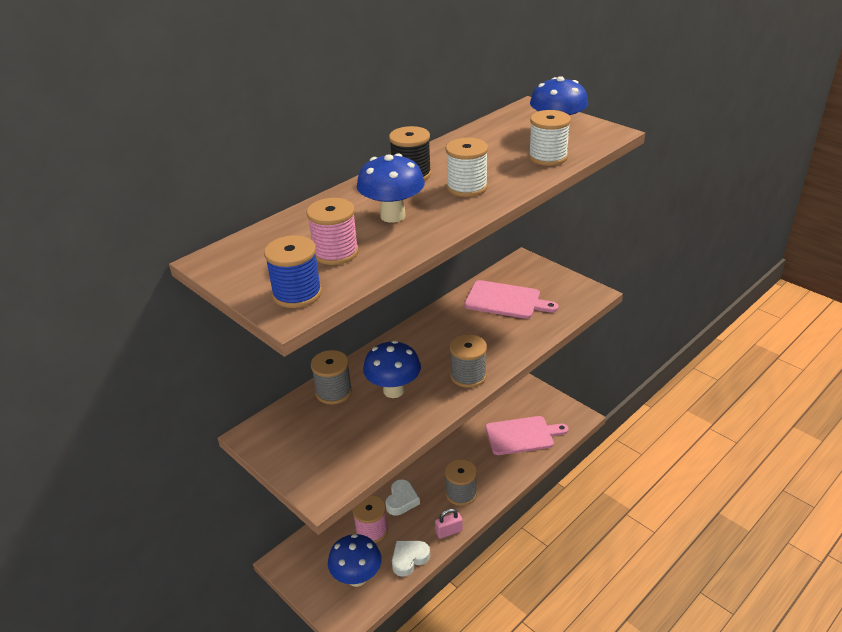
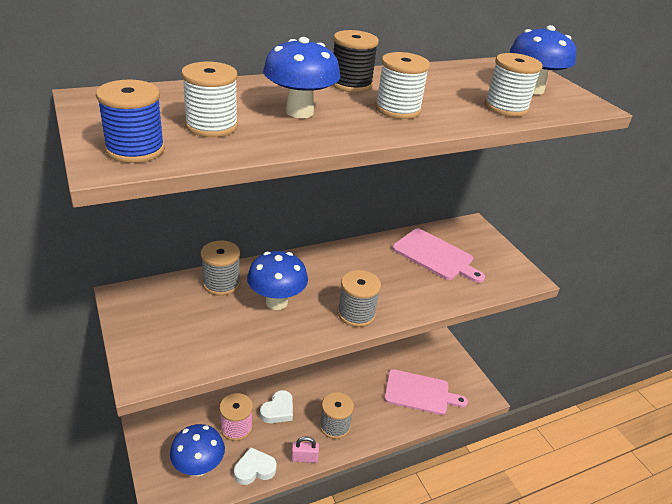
camera: 15 degrees right, 0 degrees up
(335, 252) = (211, 126): pink spool -> white spool

